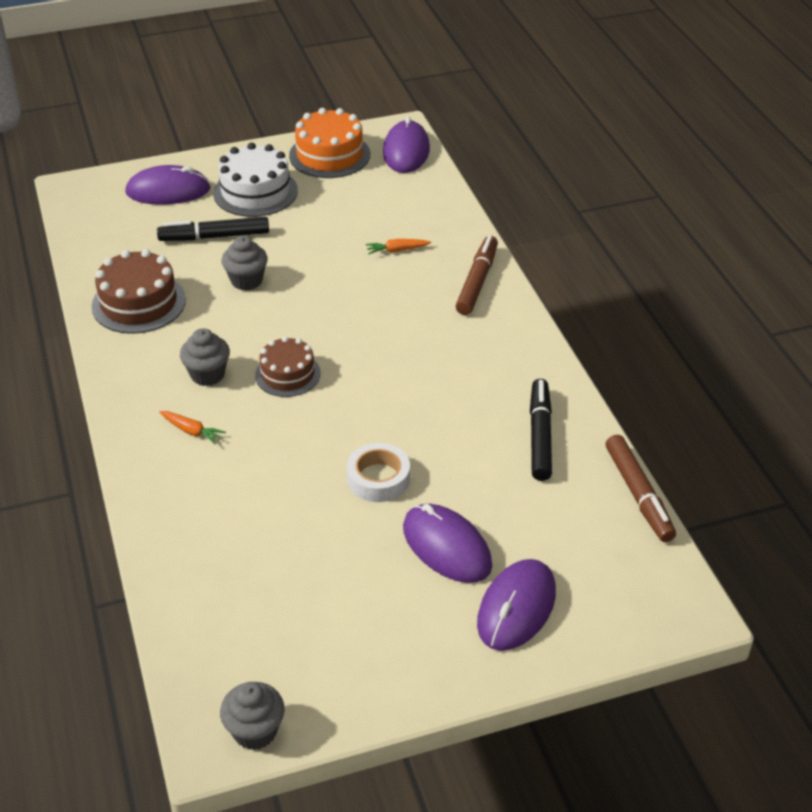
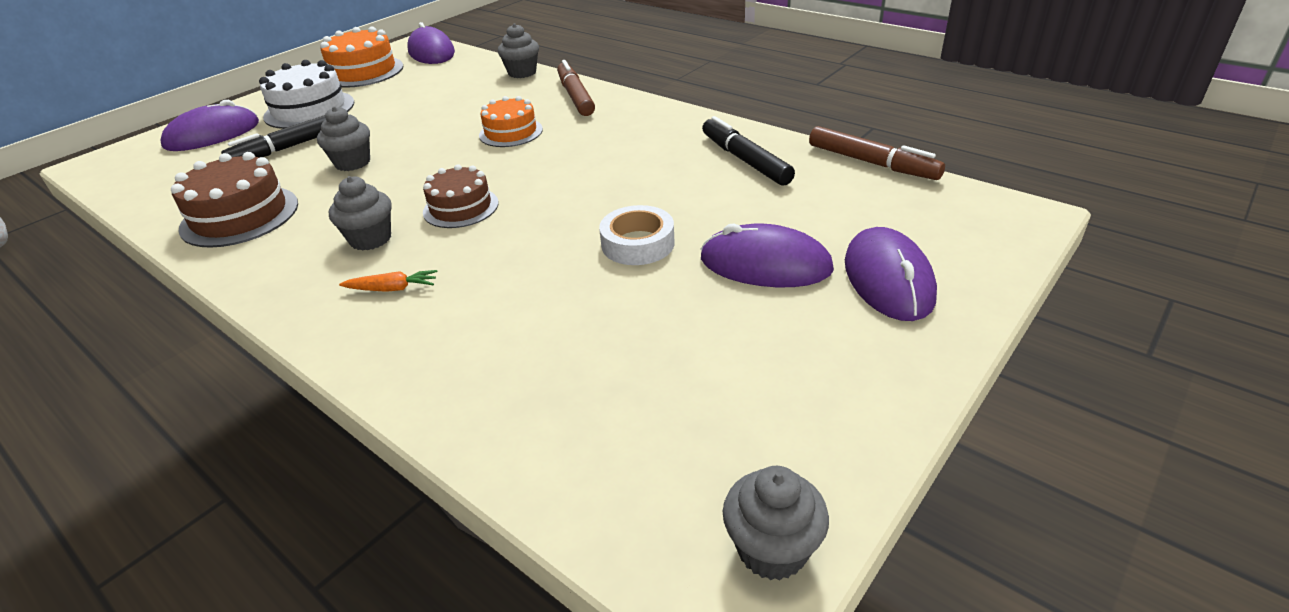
camera: 30 degrees left, 5 degrees down
(387, 304) = (511, 132): none -> orange cake
(397, 250) = (484, 101): orange carrot -> none
(460, 223) = (522, 73): none -> grey cupcake

